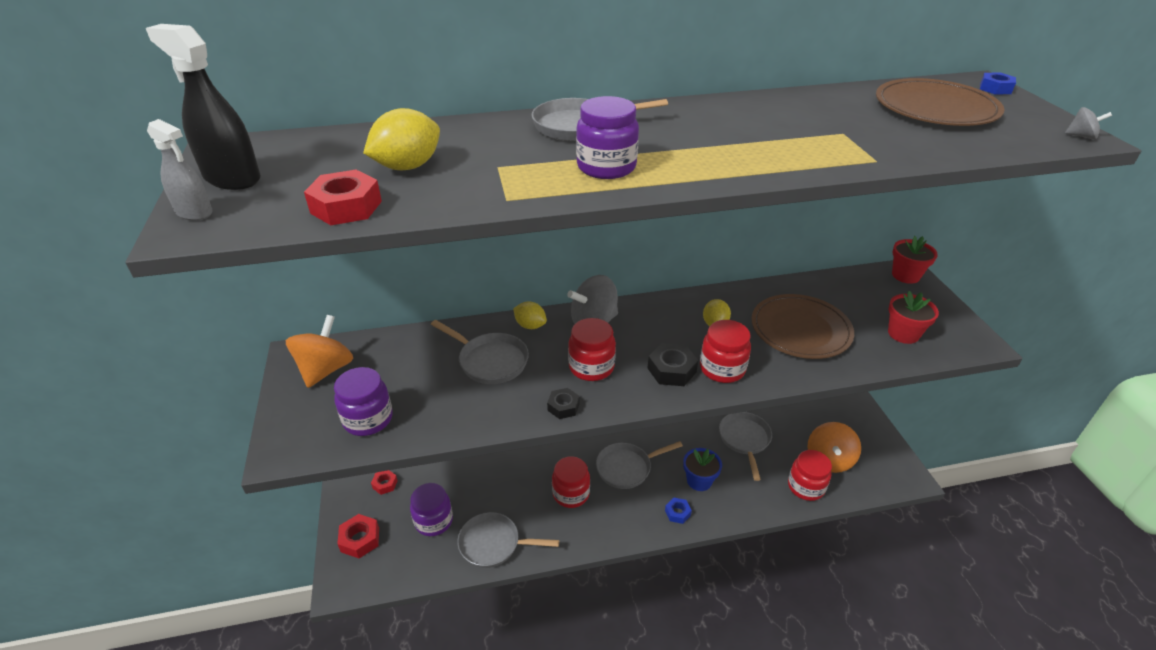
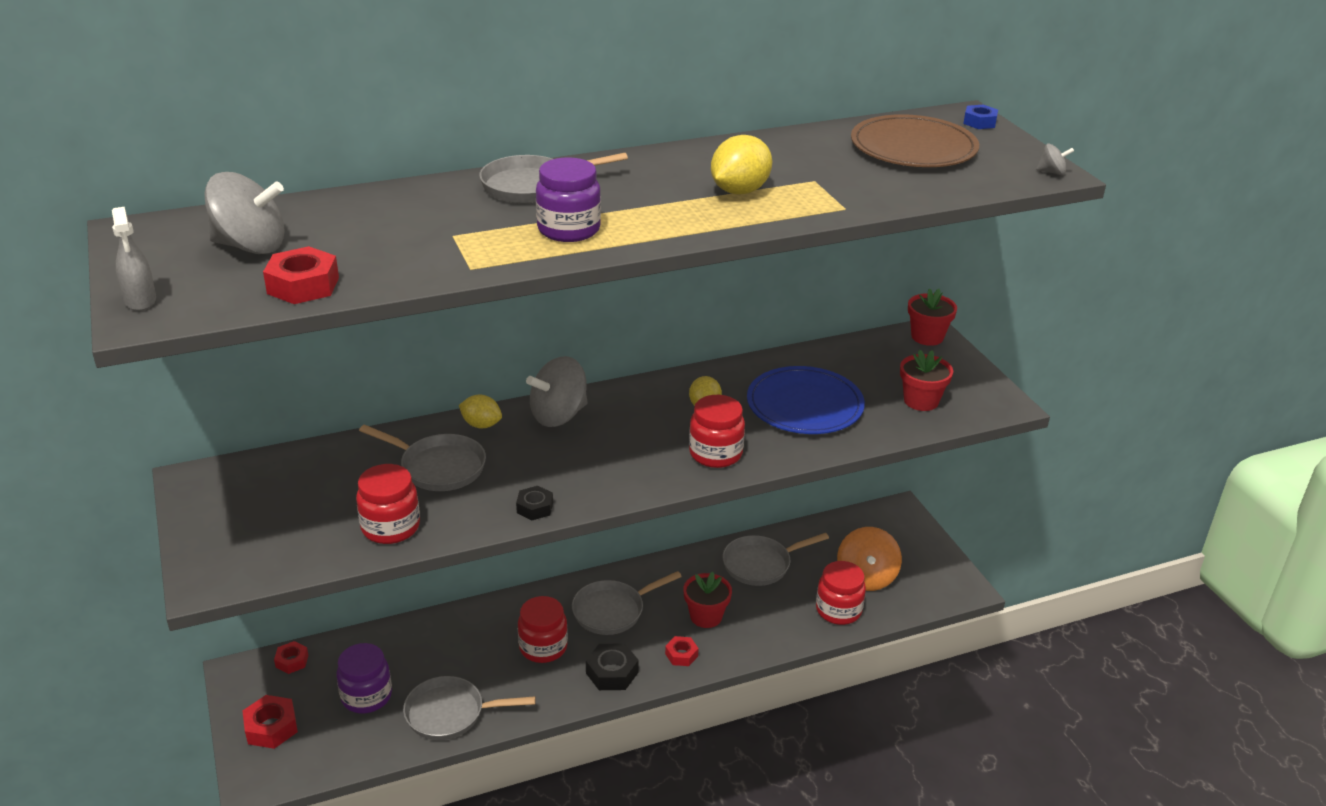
camera: 10 degrees left, 5 degrees down
(194, 212) = (140, 300): grey spray bottle -> grey spray bottle turned 45 degrees clockwise
(232, 178) = (163, 263): black spray bottle -> none
(314, 167) = (250, 246): none -> grey spinning top
(326, 370) = (235, 493): orange spinning top -> none
(368, 419) = (302, 540): purple jar -> none
(407, 167) = (354, 240): yellow lemon -> yellow lemon (739, 191)
(591, 367) = (562, 464): red jar -> red jar (390, 527)
(671, 370) = (657, 459): black nut -> black nut (612, 673)
(677, 513) = (681, 655): blue nut -> red nut
(699, 480) = (706, 616): blue flower pot -> red flower pot
(744, 440) = (760, 564): grey pan -> grey pan turned 105 degrees counterclockwise
(800, 329) = (804, 405): brown plate -> blue plate

